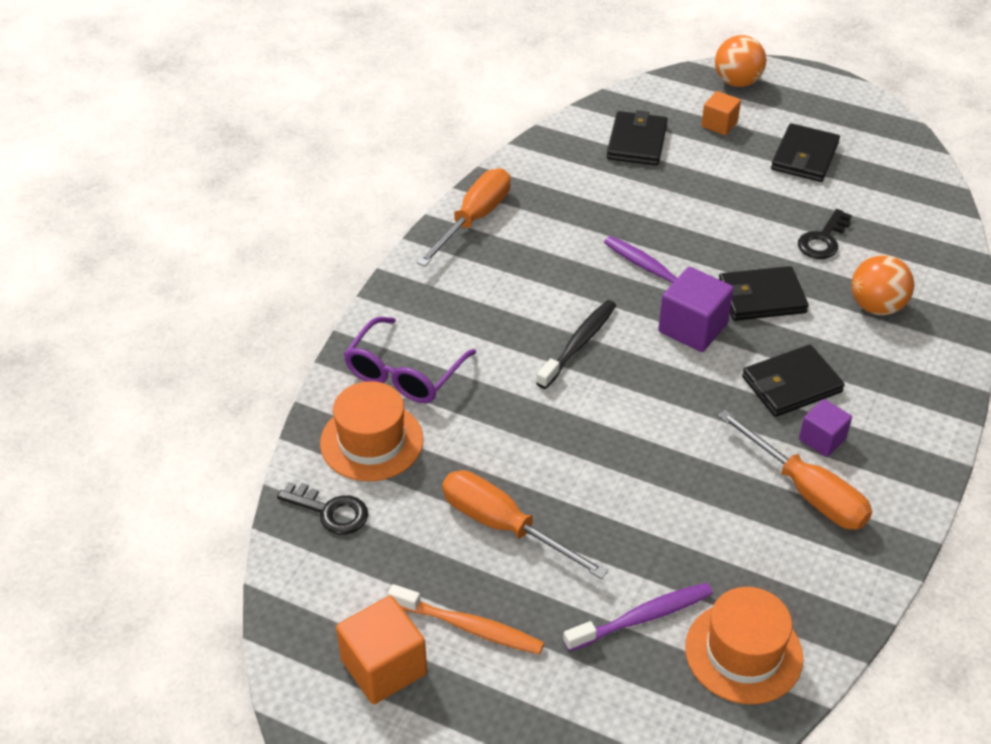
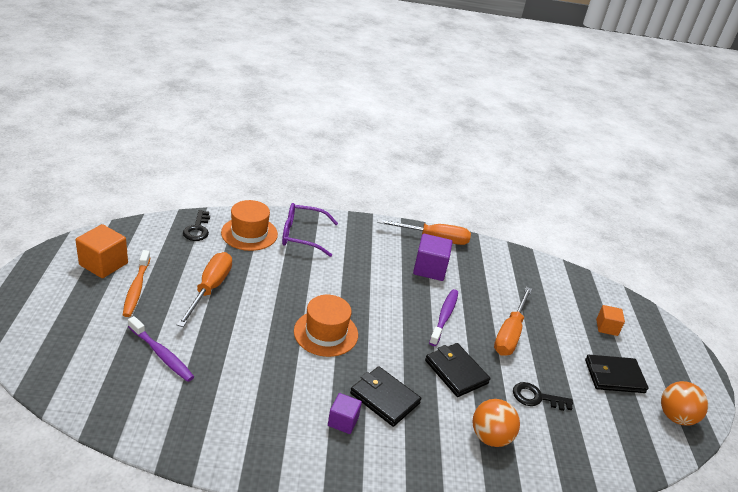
camera: 60 degrees right, 10 degrees down
(579, 344) = (362, 295): black toothbrush -> none
(637, 142) = (554, 292): black wallet -> none
(692, 328) = (406, 342): purple cube -> purple cube (429, 269)
(737, 82) = (658, 330): orange ball -> orange ball (675, 417)
(743, 652) = (147, 404): orange hat -> orange hat (326, 333)
(806, 491) = (292, 419): orange screwdriver -> orange screwdriver (510, 334)

